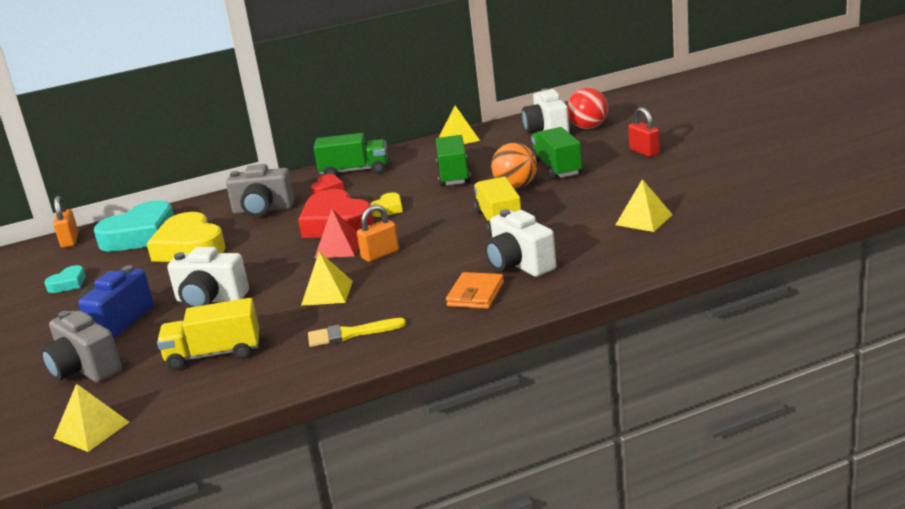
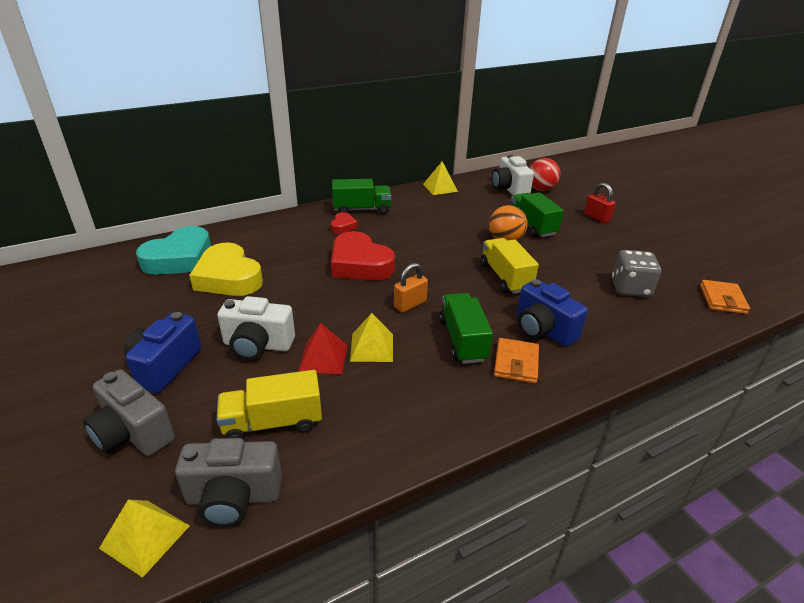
camera: 10 degrees left, 10 degrees up
(68, 284) = (112, 310): turquoise heart -> none
(70, 241) = (112, 258): orange padlock -> none
(263, 210) = (290, 242): grey camera -> grey camera (233, 497)
(339, 247) = (369, 292): red pyramid -> red pyramid (323, 358)
(350, 334) = (409, 405): yellow brush -> none
(387, 209) = (402, 253): yellow heart -> none
(453, 175) = (448, 223): green truck -> green truck (462, 340)
(519, 265) = (543, 330): white camera -> blue camera
(644, 219) = (630, 288): yellow pyramid -> grey dice
(751, 221) = (722, 299): none -> orange wallet

